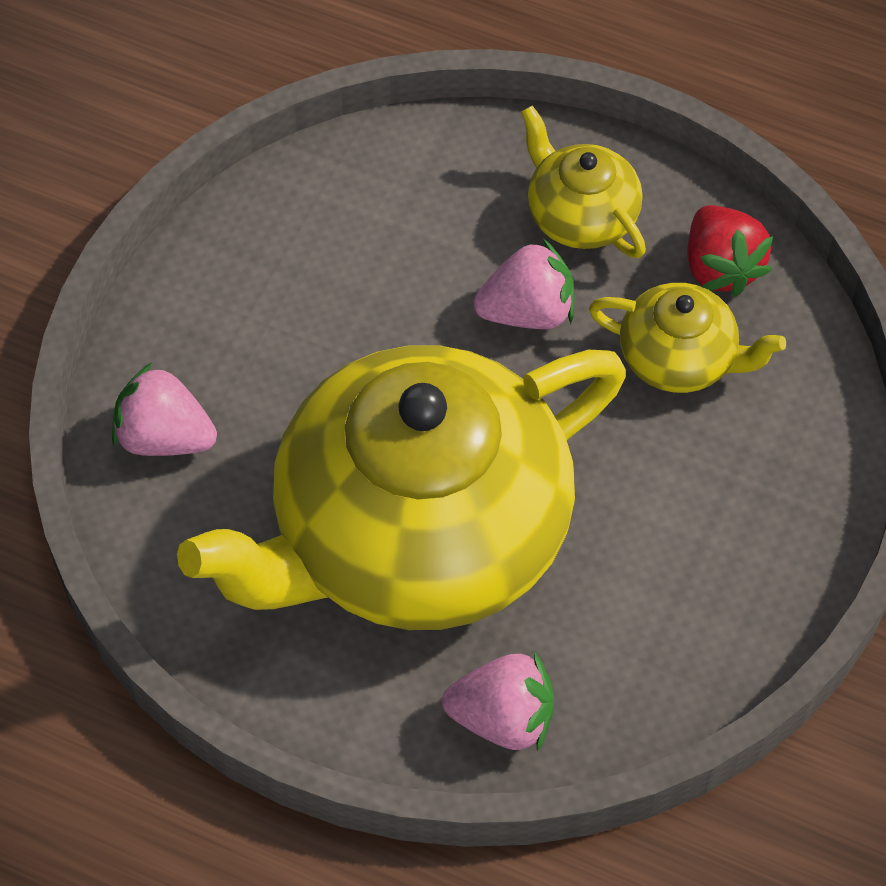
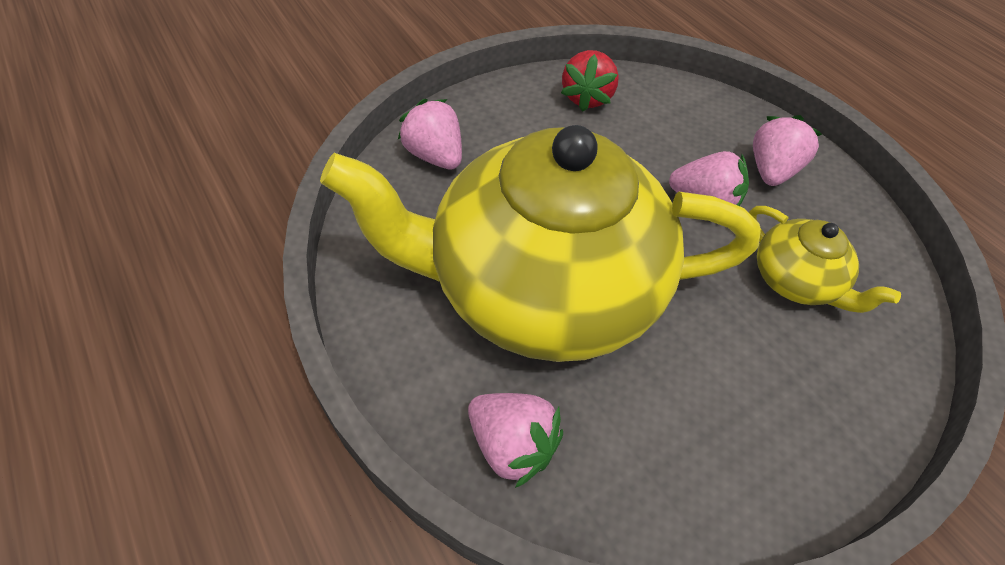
camera: 30 degrees right, 5 degrees down
(580, 215) = (771, 170): yellow teapot -> pink strawberry
(721, 268) = (855, 243): red strawberry -> red strawberry (586, 98)

